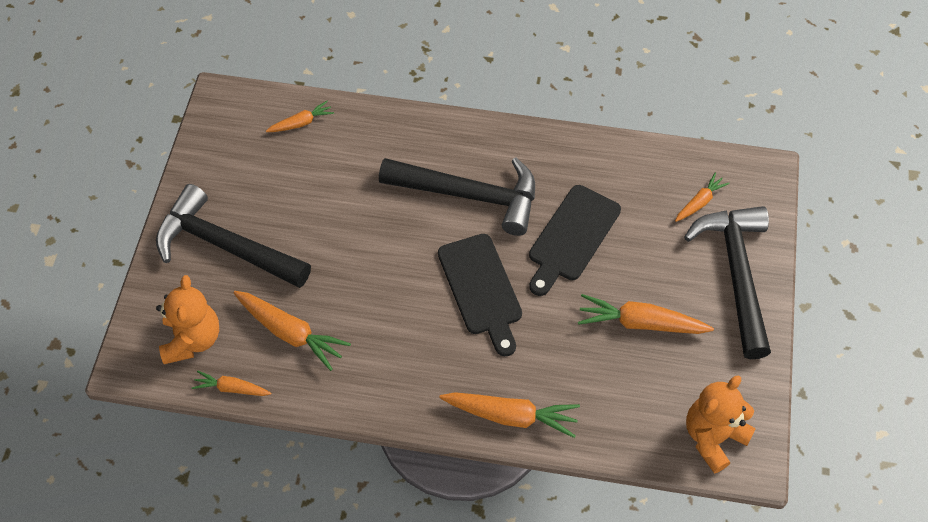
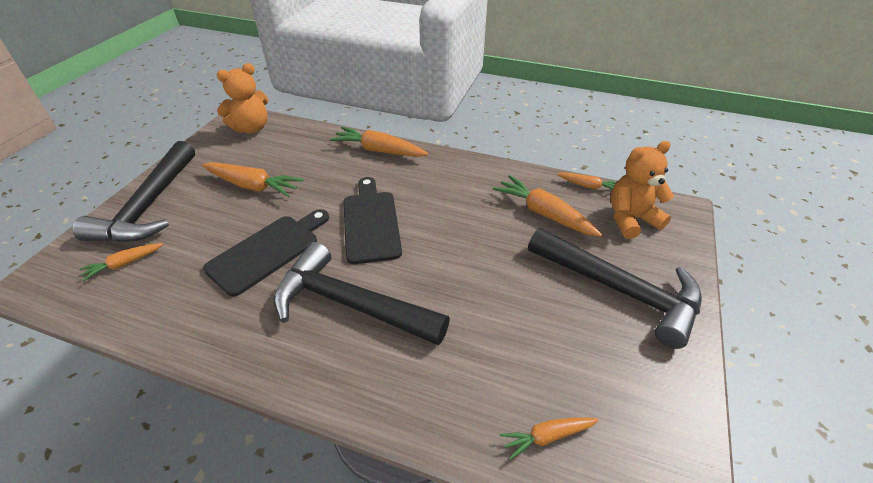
camera: 170 degrees left, 15 degrees down
(192, 339) = (631, 219): orange teddy bear -> orange teddy bear turned 60 degrees clockwise

